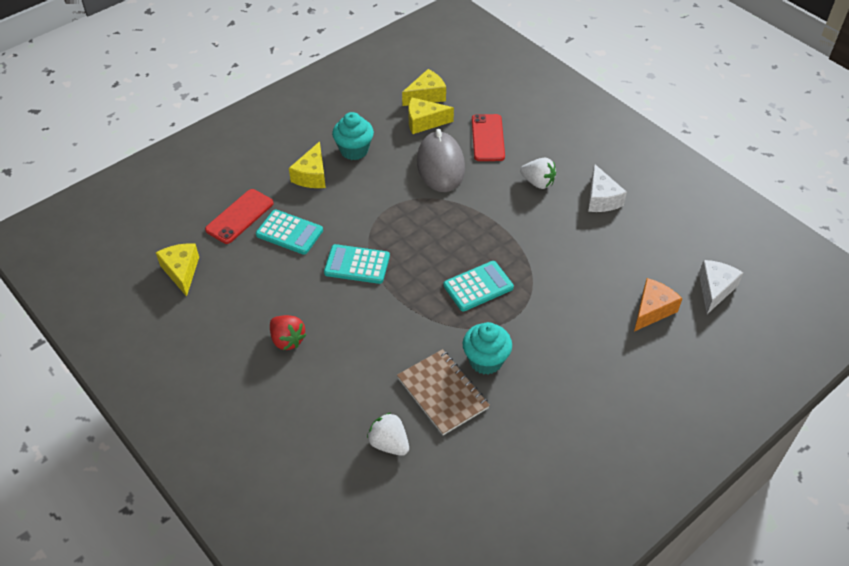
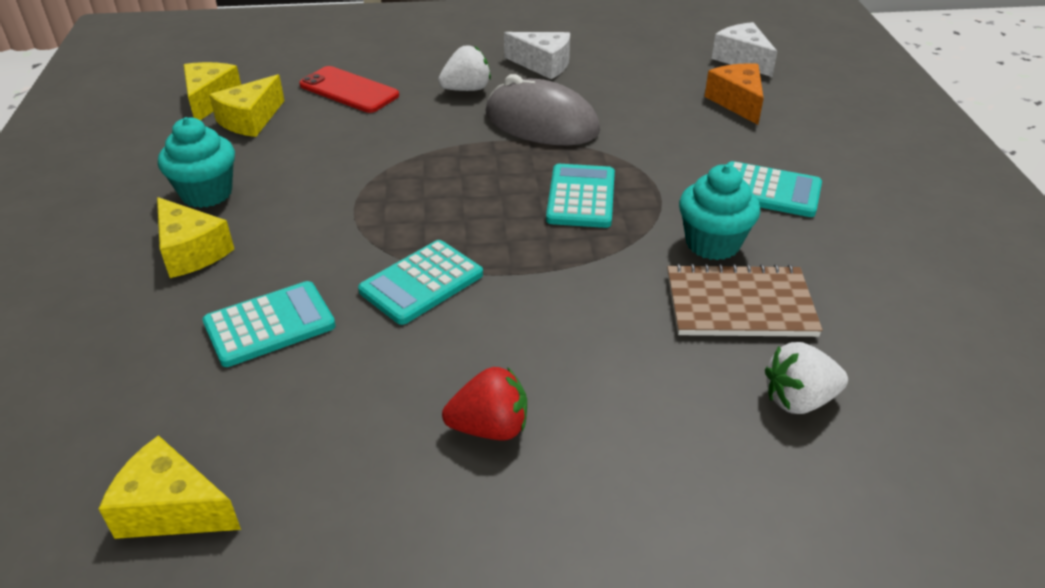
camera: 55 degrees left, 10 degrees down
(239, 216) = (155, 368): red phone -> none
(440, 165) = (341, 139): grey mouse -> grey mouse (541, 123)
(561, 365) = (769, 191): none -> turquoise calculator

